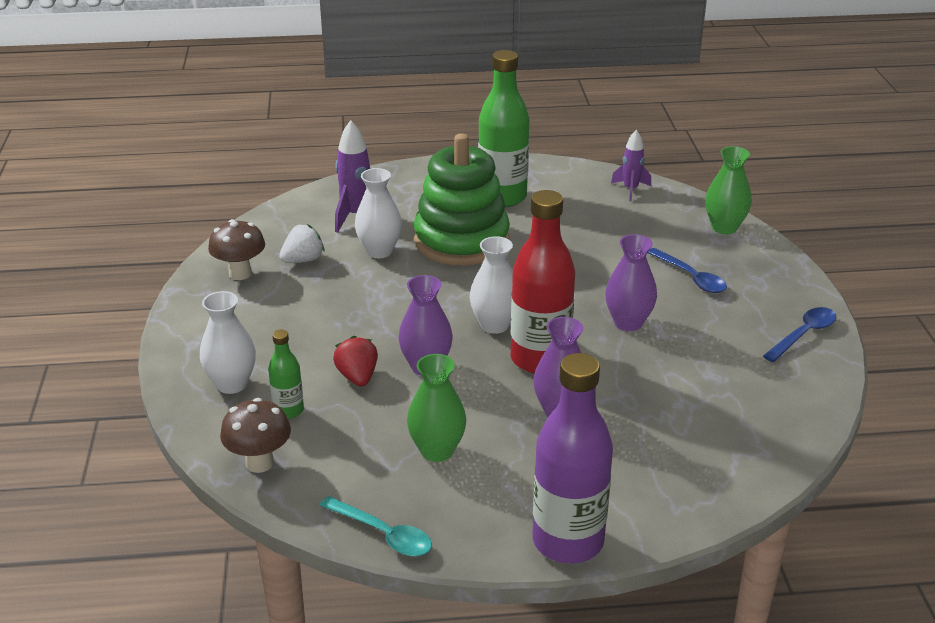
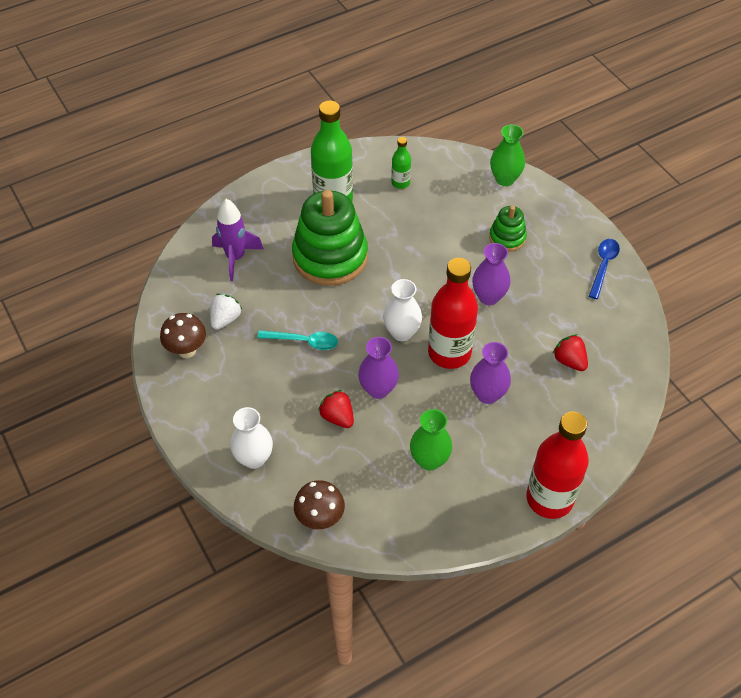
camera: 25 degrees left, 20 degrees up
(288, 410) = (309, 466): green bottle -> green bottle (400, 183)
(379, 251) = (276, 289): white vase -> none
(383, 534) = (436, 542): turquoise spoon -> turquoise spoon (303, 341)
(568, 541) = (549, 498): purple bottle -> red bottle
(630, 189) = (421, 161): purple rocket -> none
(690, 277) = (507, 238): blue spoon -> green stacking toy
(694, 411) = (569, 361): none -> red strawberry

